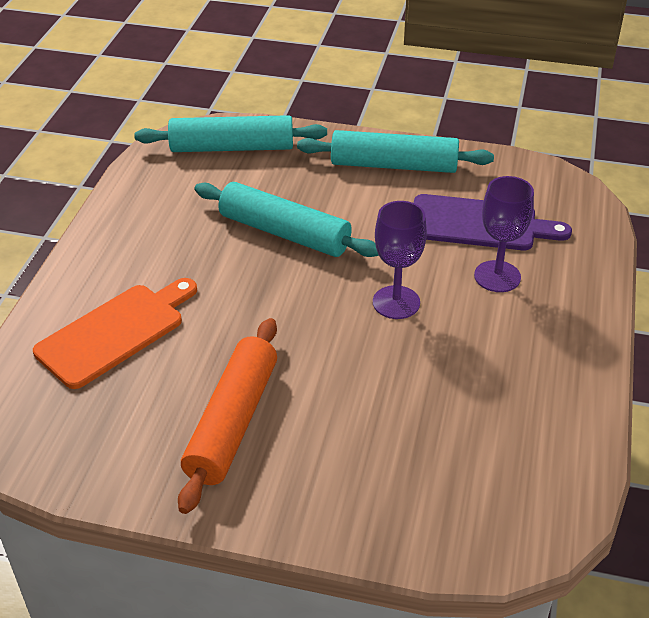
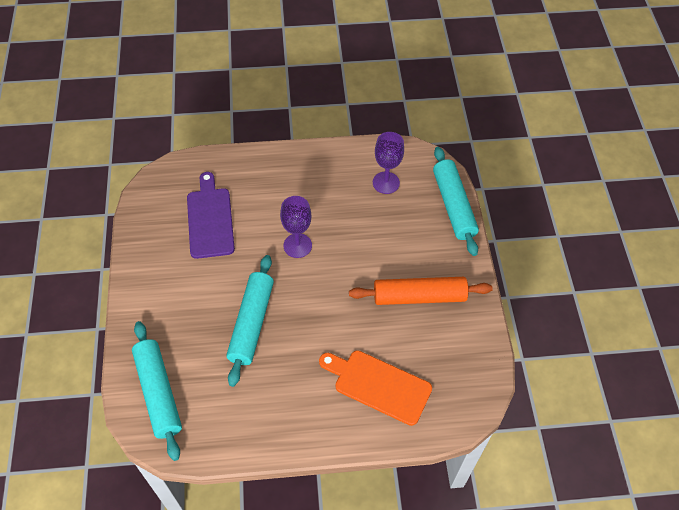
camera: 110 degrees left, 15 degrees up
(394, 165) = (156, 280): turquoise rolling pin -> turquoise rolling pin (453, 205)
(497, 276) = (257, 202): purple goblet -> purple goblet (386, 183)

